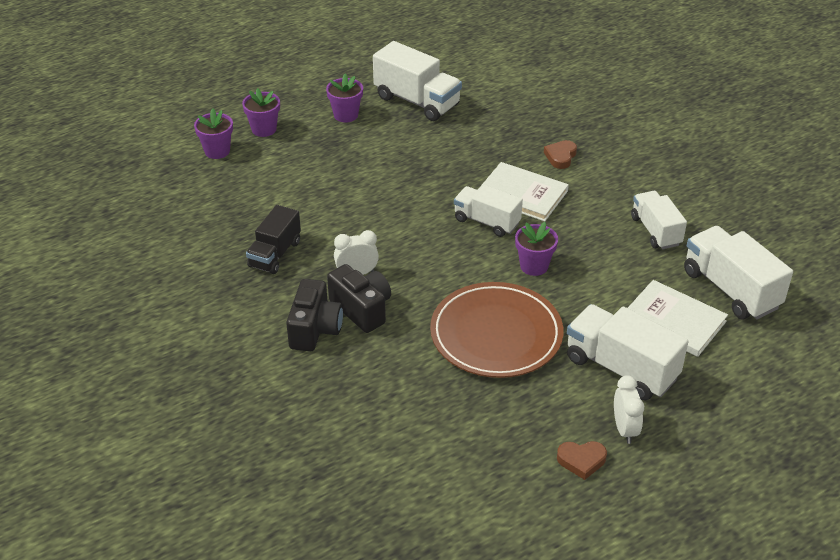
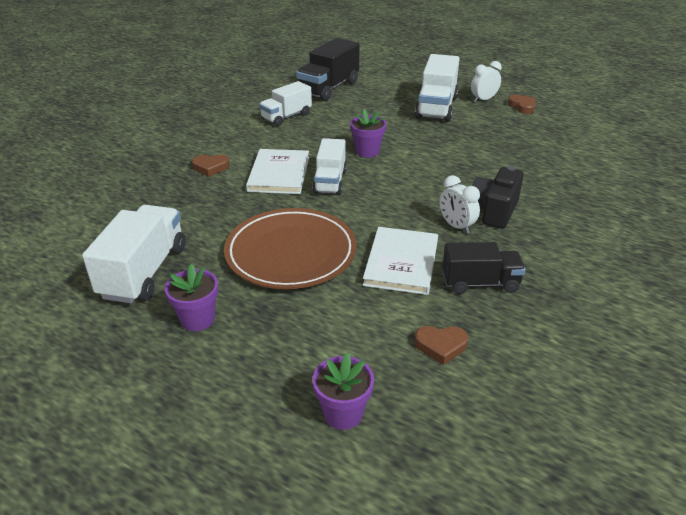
camera: 115 degrees left, 5 degrees down
(232, 208) = (441, 346): none -> brown heart
(264, 129) = (266, 385): purple flower pot -> none
(315, 329) = (542, 226): black camera -> none
(496, 334) = (454, 150): brown plate -> brown plate (291, 253)
(673, 321) = (376, 99): white book -> white book (401, 263)
(730, 289) = (328, 88): white truck -> black truck

